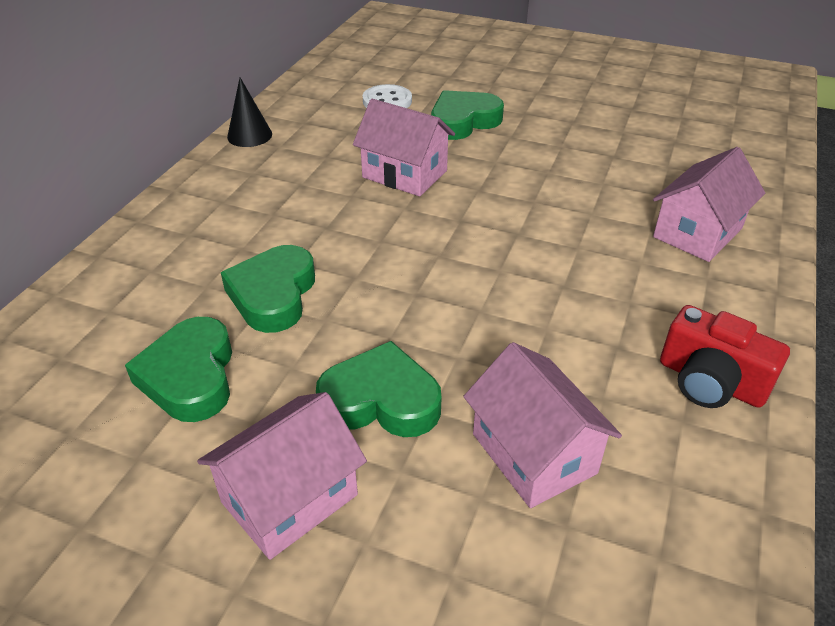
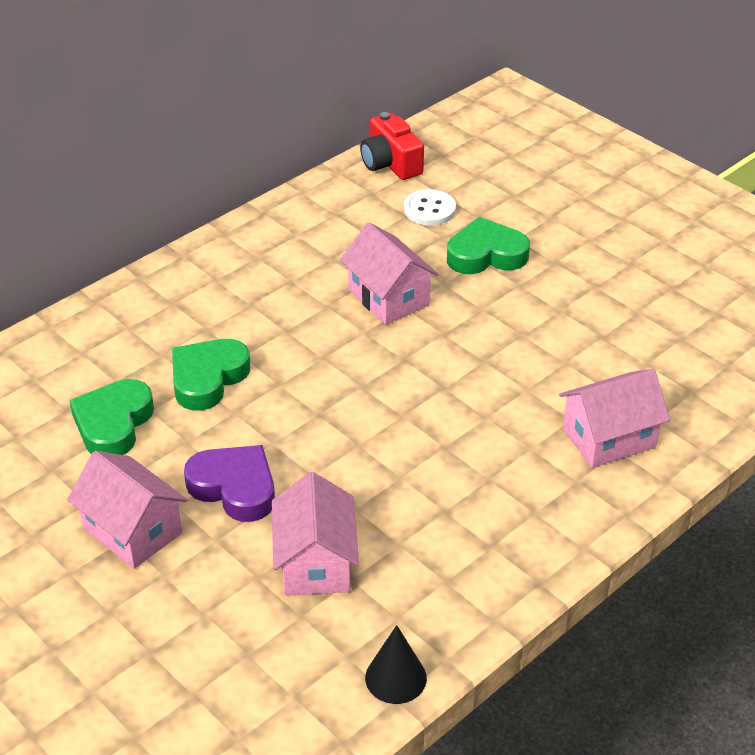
camera: 25 degrees right, 0 degrees up
(249, 135) = (277, 215): black cone -> black cone (395, 678)
(289, 498) = (132, 530): pink house -> pink house turned 60 degrees clockwise
(381, 400) = (234, 488): green heart -> purple heart
(710, 381) = (495, 562): red camera -> red camera (390, 163)

